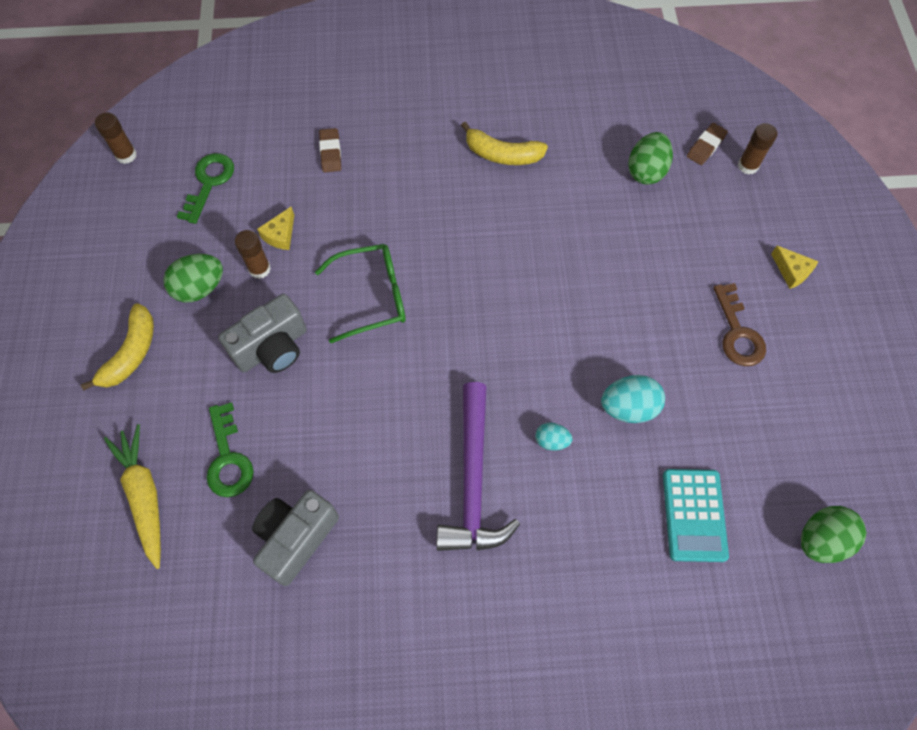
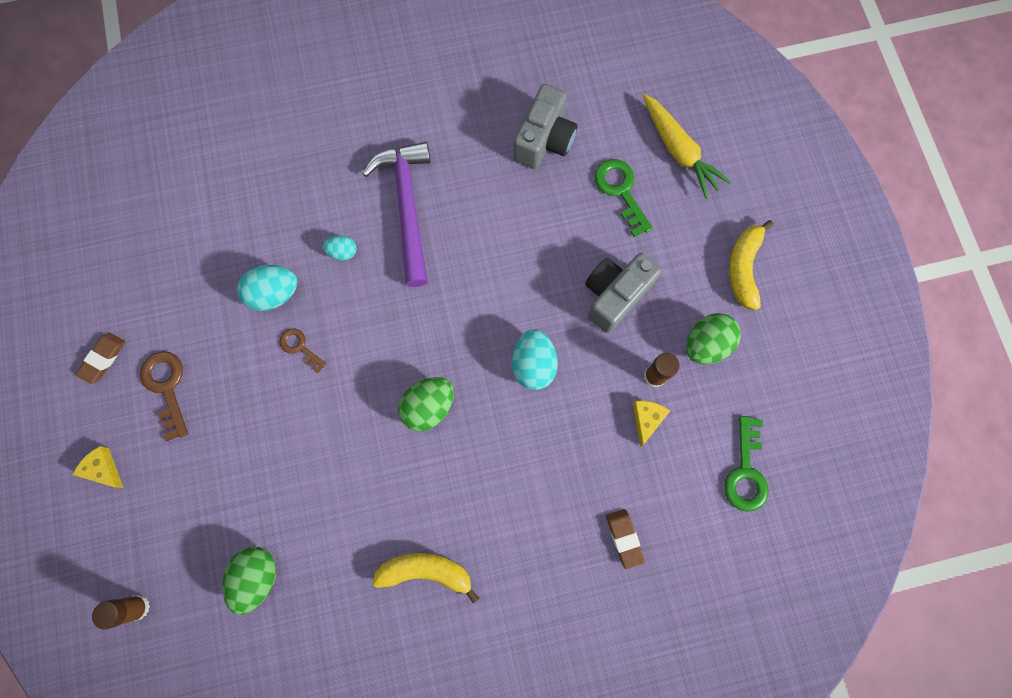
camera: 170 degrees right, 10 degrees up
(126, 155) = (852, 492): brown glue stick -> none
(372, 296) = (533, 365): green glasses -> turquoise egg
(602, 349) = (300, 347): none -> brown key
(694, 515) = (217, 210): turquoise calculator -> none
(706, 146) = (185, 628): brown eraser -> brown eraser (103, 359)
(821, 540) = (111, 208): green egg -> green egg (428, 407)

